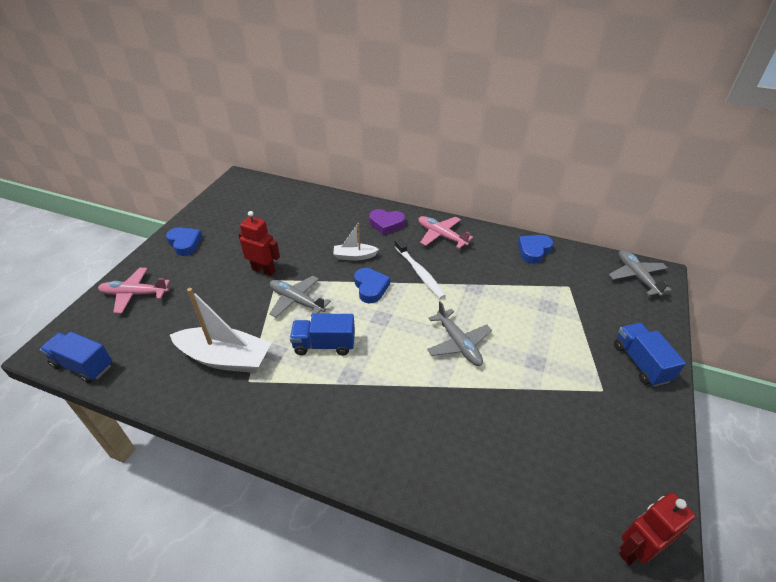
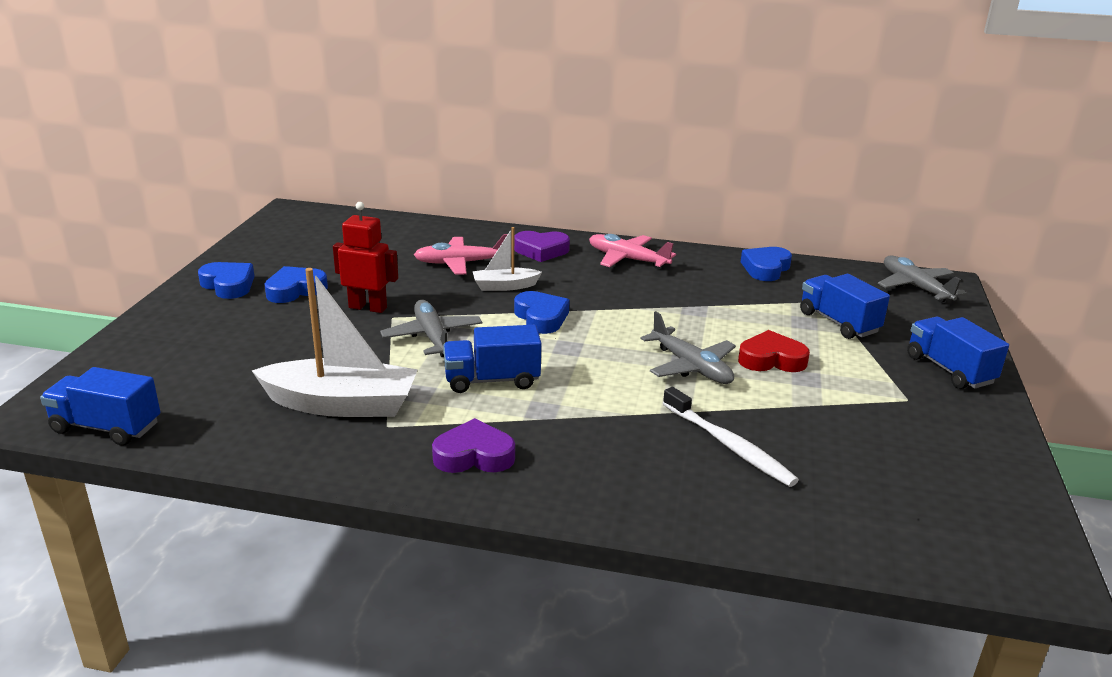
camera: 10 degrees left, 15 degrees down
(135, 294) = (165, 344): pink plane -> pink plane (461, 263)
(223, 251) = (295, 290): none -> blue heart
(295, 414) = (474, 455): none -> purple heart
(297, 301) = (432, 337): grey plane -> grey plane turned 45 degrees clockwise
(419, 273) = (608, 298): white toothbrush -> white toothbrush (729, 445)
(515, 341) = (771, 359): none -> red heart
(572, 308) = (838, 322): none -> blue truck
(635, 549) = (1003, 547): red robot -> none

